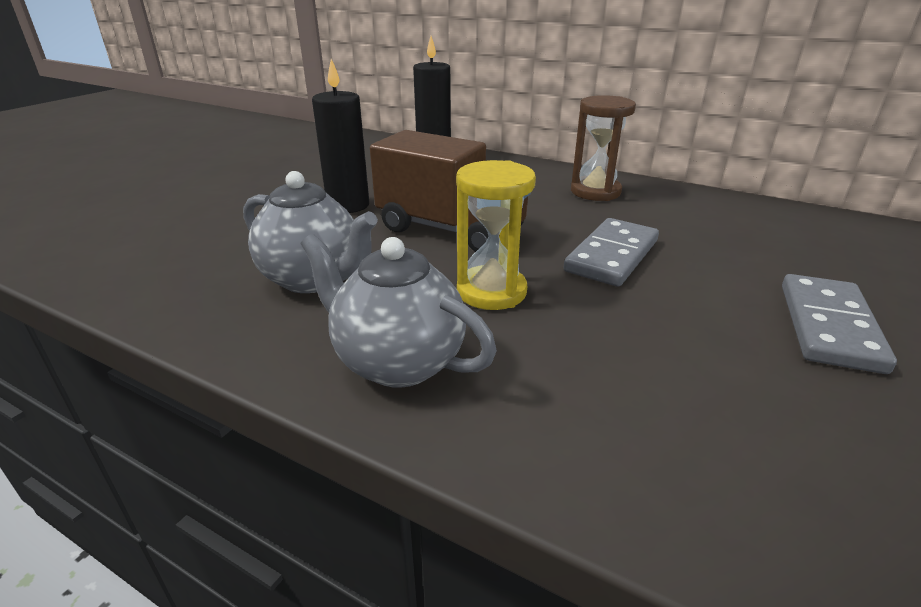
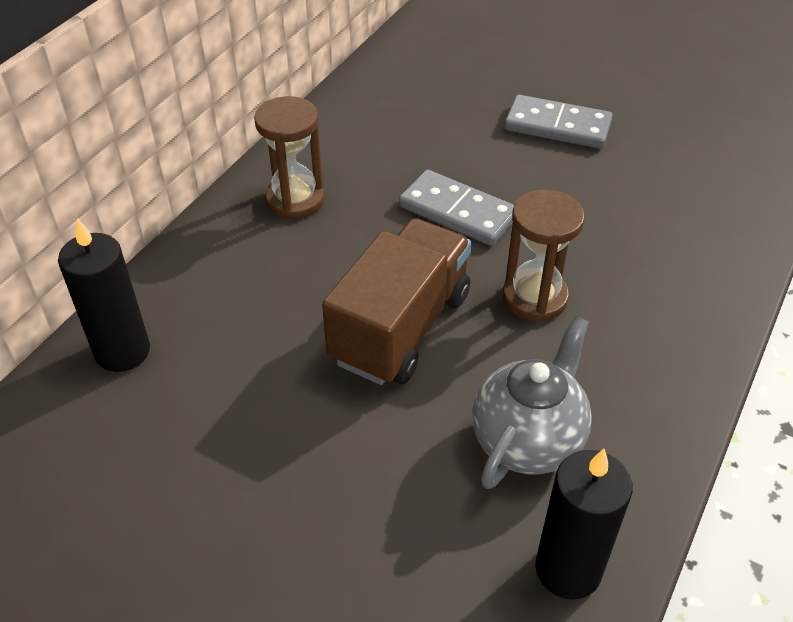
camera: 90 degrees left, 15 degrees up
(348, 205) = (320, 438): black candle -> black candle (568, 569)
(397, 362) = (653, 358): grey teapot -> none
(491, 291) = (534, 298): yellow hourglass -> brown hourglass

